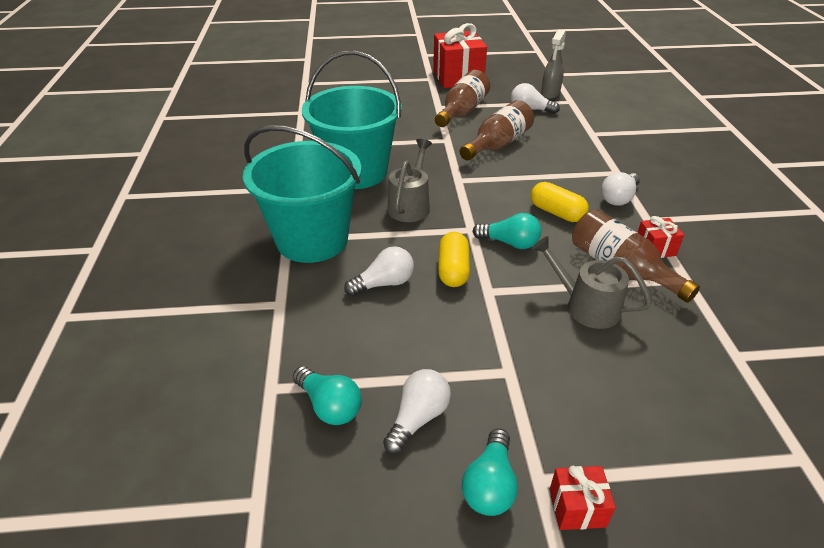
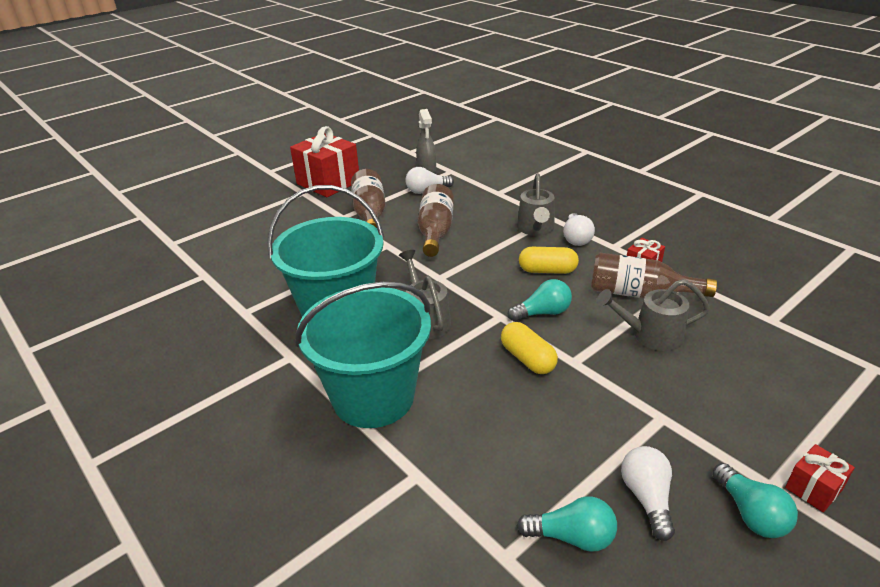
camera: 35 degrees left, 5 degrees down
(384, 283) = (487, 402): white light bulb -> none
(589, 176) = (536, 229): none -> grey watering can

